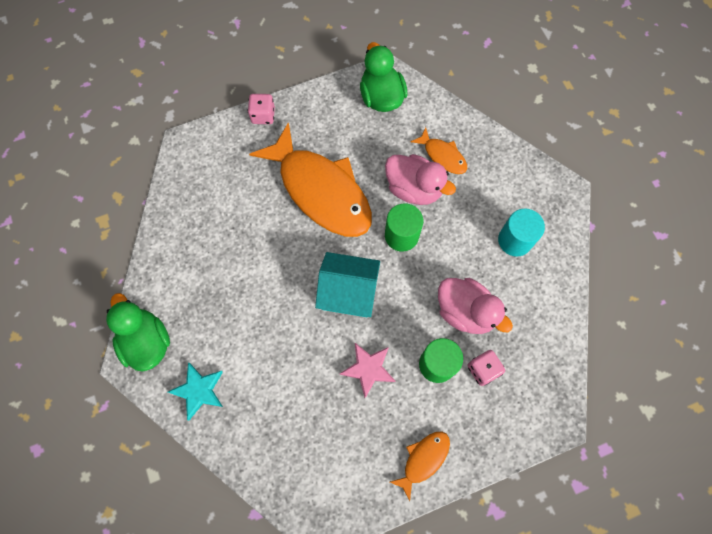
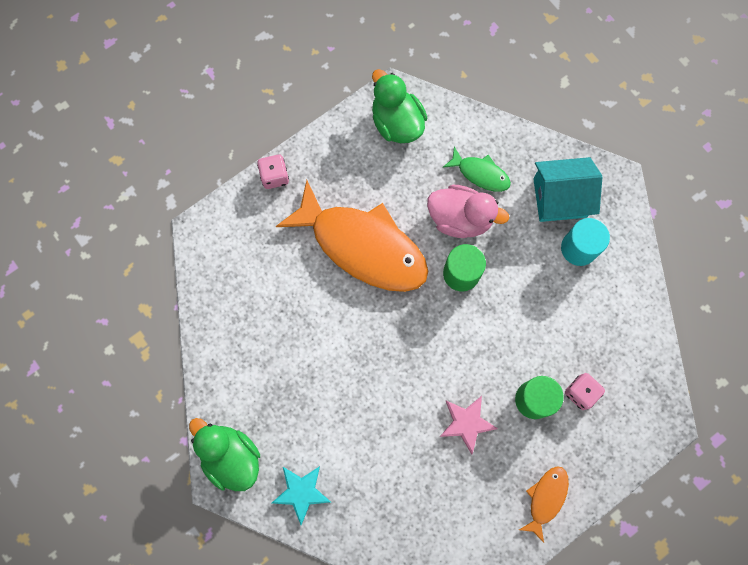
camera: 15 degrees left, 5 degrees up
(348, 292) = (423, 348): turquoise house -> turquoise house (560, 197)
(442, 156) = (480, 173): orange fish -> green fish
(465, 312) = (548, 337): pink duck -> none

